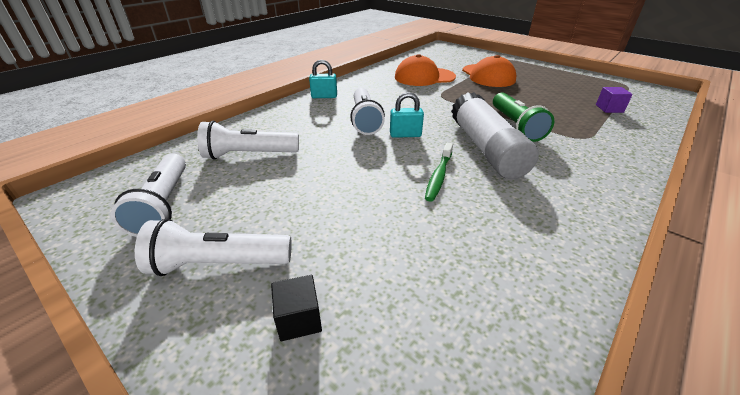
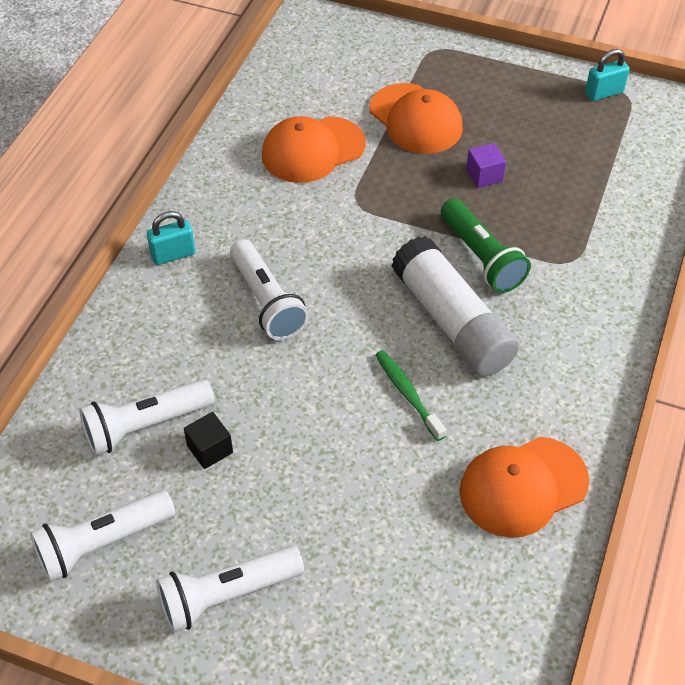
camera: 20 degrees left, 15 degrees up
(163, 205) = (102, 543): white flashlight -> white flashlight turned 90 degrees clockwise
(299, 319) = (341, 623): black cube -> black cube (210, 449)
(405, 135) = (338, 321): turquoise padlock -> turquoise padlock (604, 93)
(438, 176) = (407, 394): green toothbrush -> green toothbrush turned 150 degrees clockwise
(524, 255) = (523, 487): none -> orange cap
(609, 108) = (603, 176): purple cube -> purple cube (484, 175)

